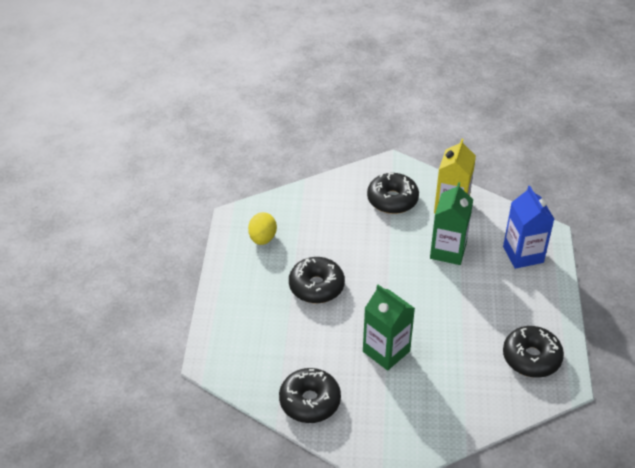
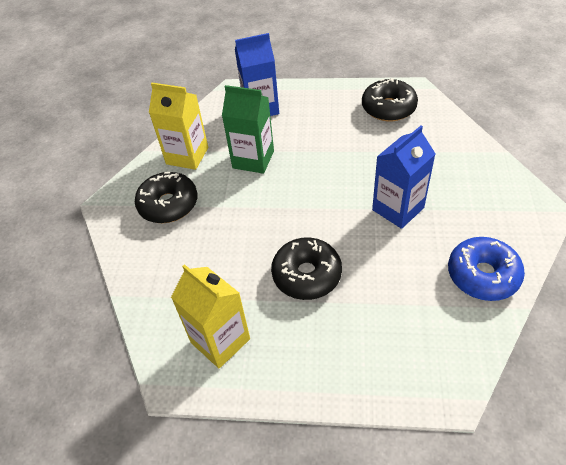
camera: 85 degrees left, 5 degrees up
(262, 238) = (220, 340): yellow egg -> yellow carton
(310, 401) = (482, 275): black donut -> blue donut
(386, 351) = (398, 209): green carton -> blue carton

